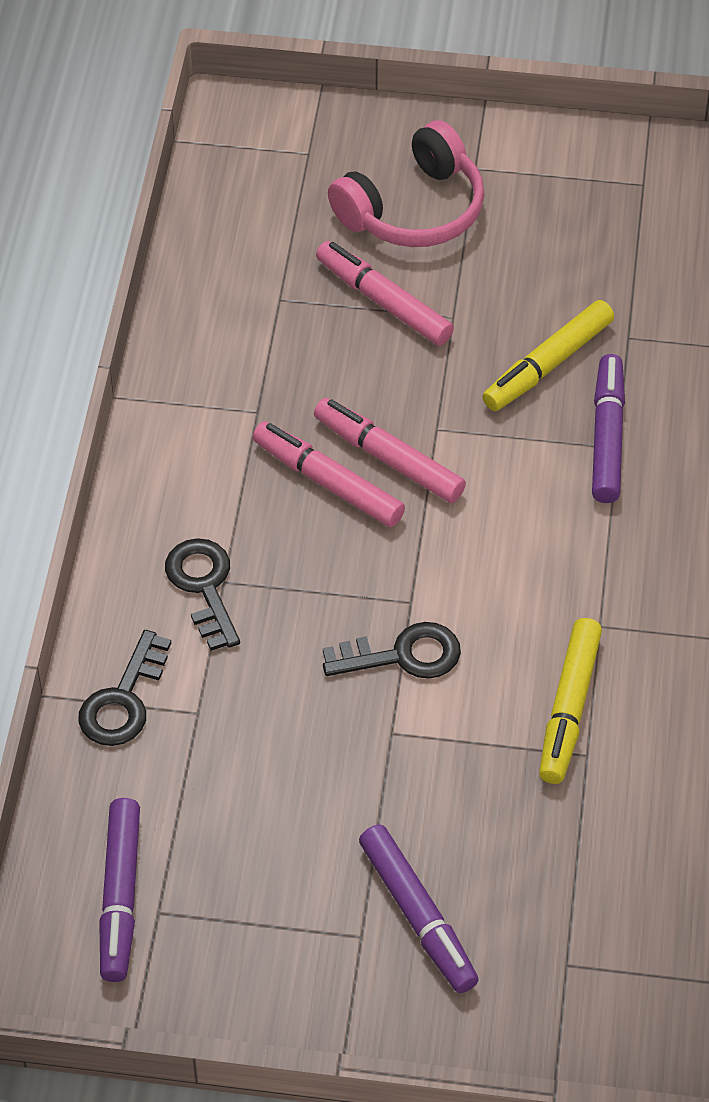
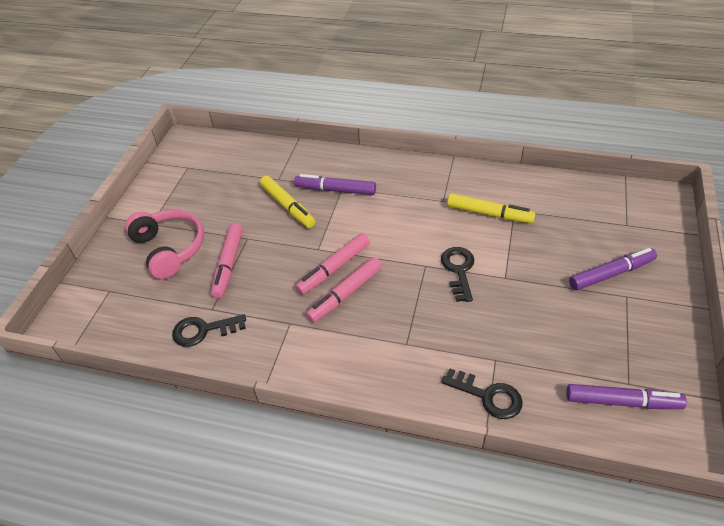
camera: 80 degrees left, 5 degrees down
(203, 586) = (409, 353): black key -> black key (203, 330)
(383, 302) = (228, 264): pink marker -> pink marker turned 45 degrees counterclockwise

